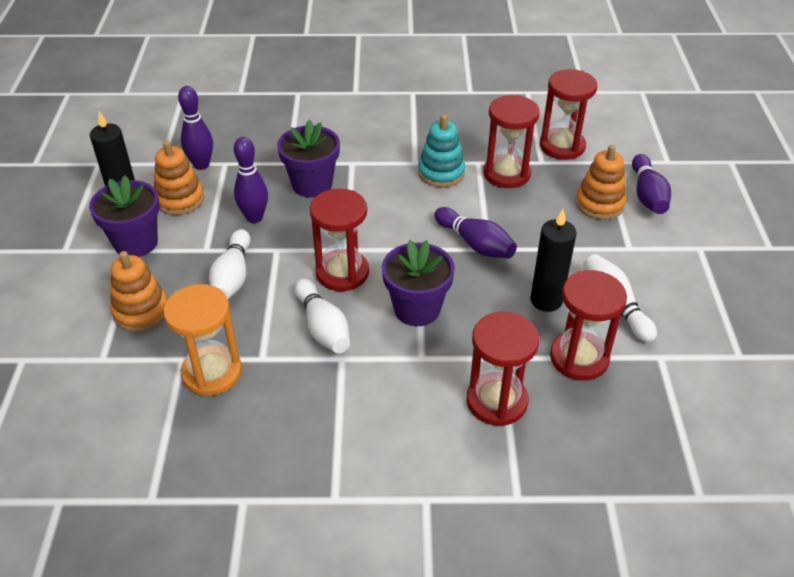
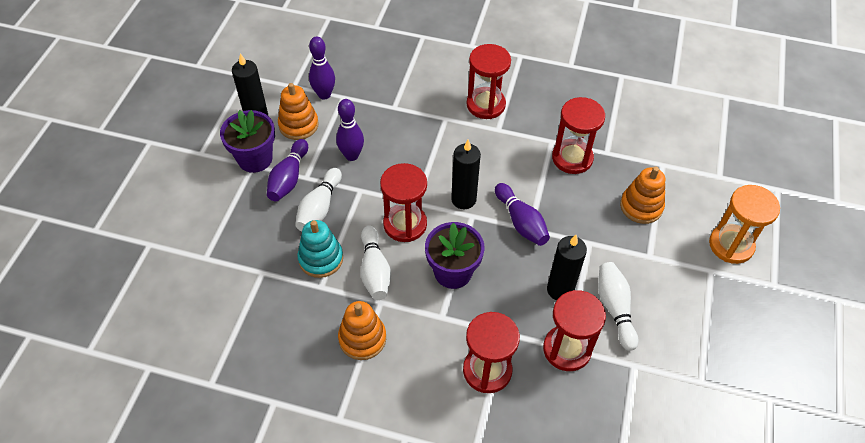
camera: 15 degrees right, 10 degrees up
(141, 311) = (243, 223): orange stacking toy -> orange stacking toy (362, 338)
(212, 373) = (280, 290): orange hourglass -> orange hourglass (731, 245)
(312, 184) = (406, 133): purple flower pot -> none
(402, 235) = (463, 199): none -> black candle
(441, 173) = (516, 145): turquoise stacking toy -> turquoise stacking toy (321, 259)
(562, 146) = (631, 140): red hourglass -> red hourglass (485, 105)
(647, 195) = (687, 207): purple bowling pin -> purple bowling pin (289, 178)

